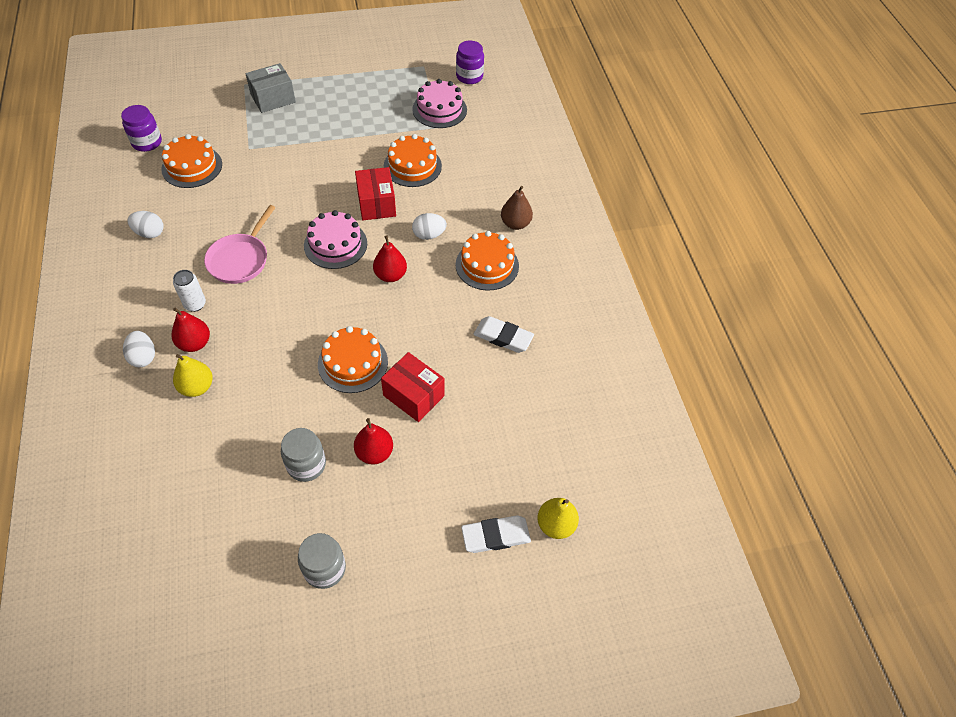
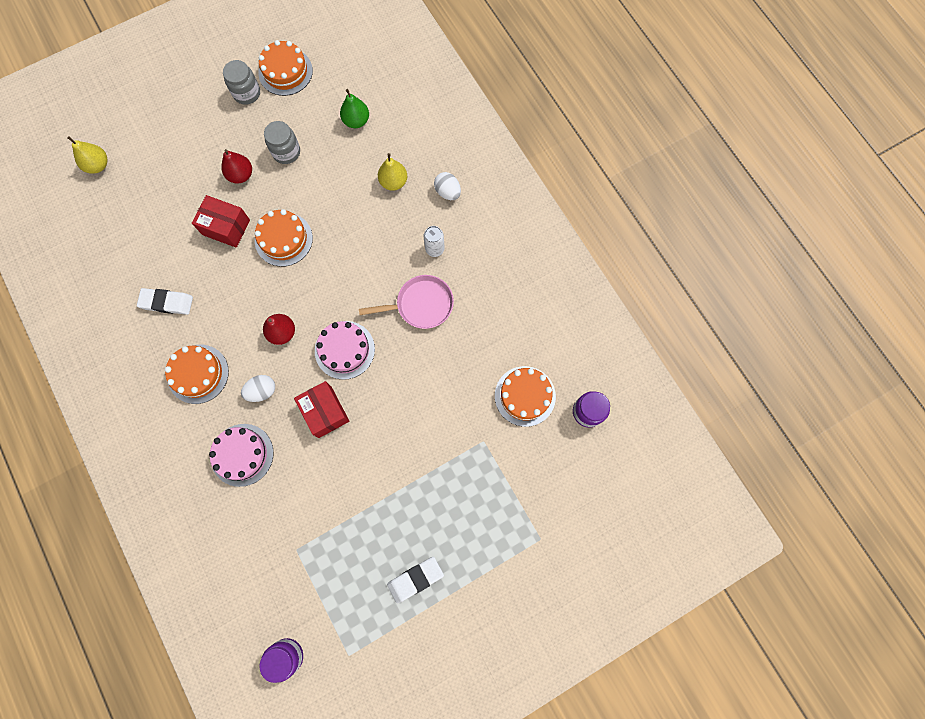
camera: 165 degrees right, 20 degrees up
(150, 233) = (515, 305): white egg -> none
(195, 343) = (415, 215): red pear -> none
(199, 478) = (356, 121): none -> green pear
(240, 259) = (421, 305): pink pan -> pink pan turned 75 degrees clockwise
(273, 99) = (496, 526): grey box -> none
(412, 166) = (307, 477): orange cake -> orange cake (285, 71)
(439, 109) = (305, 579): pink cake -> pink cake (242, 454)
(495, 536) = (139, 146): white eraser -> white eraser (415, 579)
(515, 224) = (181, 434): brown pear -> none

